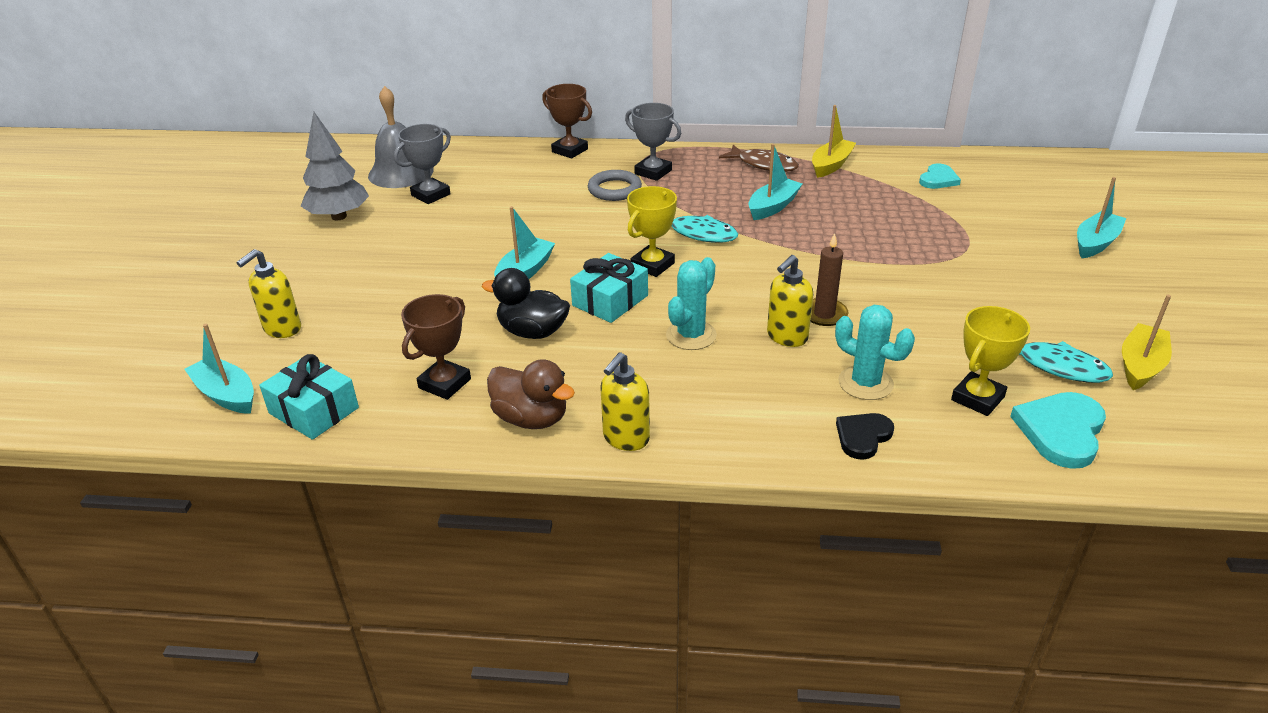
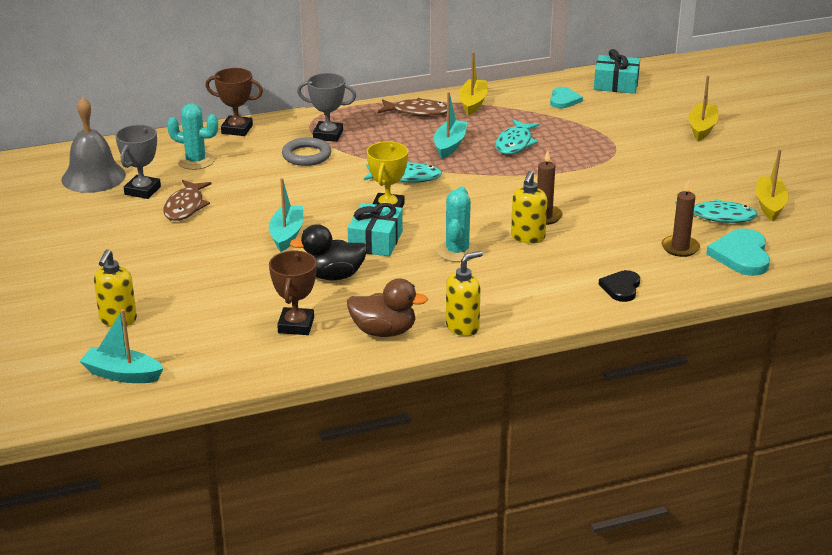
camera: 25 degrees left, 5 degrees down
(314, 410) = (208, 367): turquoise gift -> turquoise gift (616, 84)
(339, 216) = (73, 225): grey tree -> none
(454, 220) = (185, 207): none -> brown fish
(625, 438) = (463, 327): yellow soap dispenser -> yellow soap dispenser turned 135 degrees counterclockwise
(848, 218) = (515, 143): none -> turquoise fish
(865, 383) = (602, 255): turquoise cactus -> turquoise cactus (196, 161)
(977, 398) = (680, 248): yellow trophy -> brown candle
(1095, 243) = (702, 128): turquoise boat -> yellow boat

